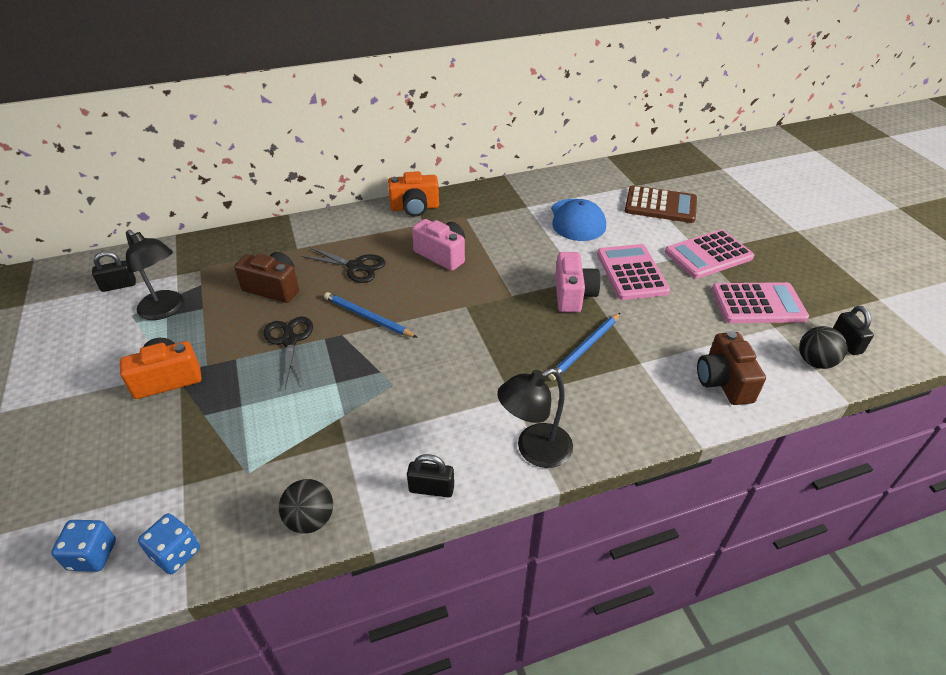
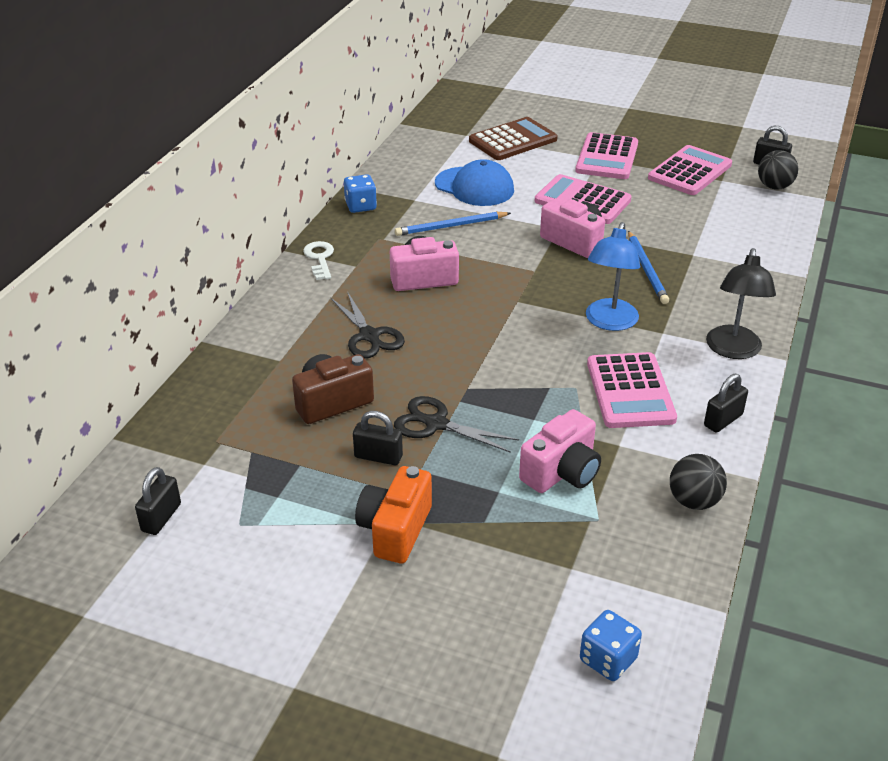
camera: 50 degrees left, 5 degrees down
(166, 310) = (266, 493): black lamp -> none
(176, 553) = (657, 599): blue dice -> blue dice (360, 206)
(235, 334) = (378, 457): none -> black padlock
(286, 426) = (562, 472): none -> pink camera
(355, 267) = (369, 336): black scissors -> black scissors turned 90 degrees clockwise
(368, 317) = (462, 362): blue pencil -> blue pencil (451, 226)
(415, 208) = (320, 258): orange camera -> white key
(416, 415) = (630, 391): none -> pink calculator
(491, 362) = (609, 322): none -> blue lamp
(723, 381) = (753, 232): brown camera -> none

